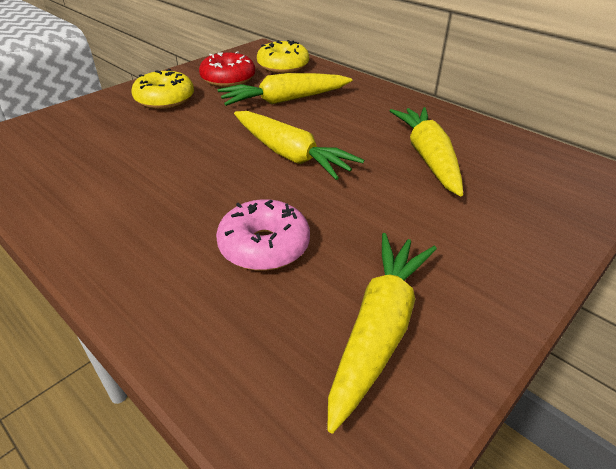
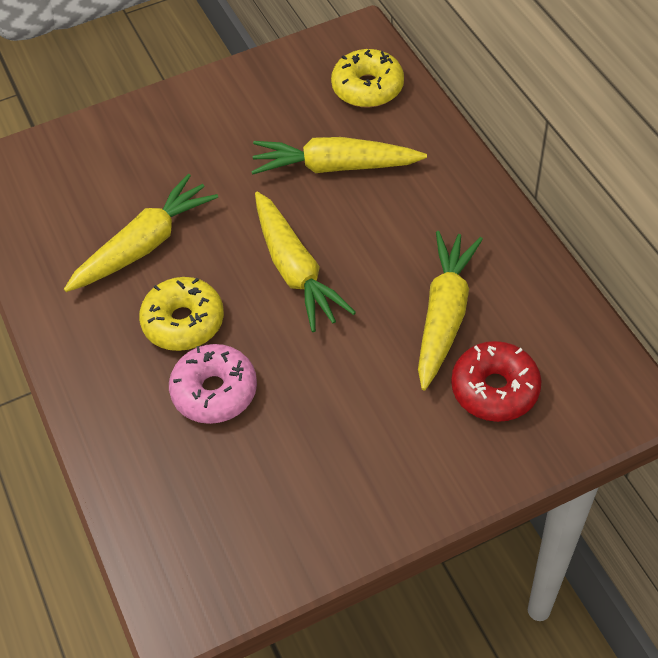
camera: 25 degrees right, 15 degrees up
(165, 99) = (195, 132): yellow donut -> yellow donut (183, 322)
(228, 79) = (285, 103): red donut -> red donut (495, 389)
(379, 328) = (268, 505): yellow carrot -> yellow carrot (145, 244)

